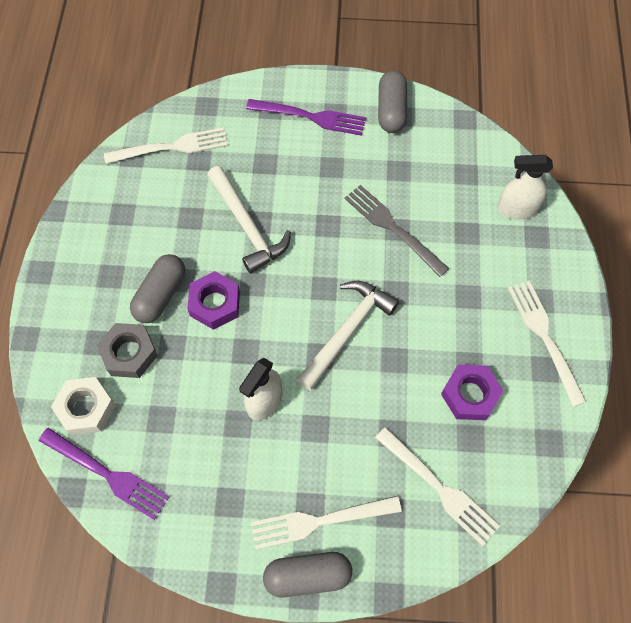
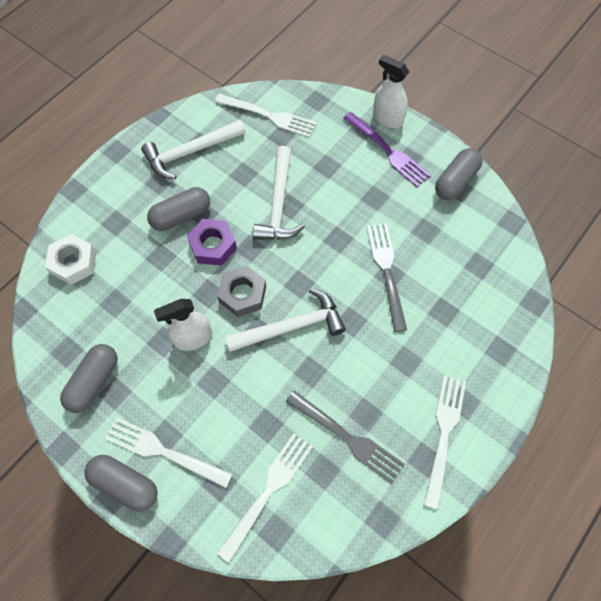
camera: 35 degrees right, 0 degrees up
(107, 474) = (52, 316): purple fork -> none
(119, 228) = (189, 152): none -> white hammer
(129, 353) = (129, 243): grey nut -> grey nut (242, 294)
(201, 506) = (94, 382): none -> grey capsule
(439, 488) = (268, 491): white fork -> white fork turned 135 degrees counterclockwise
(470, 395) = (347, 438): purple nut -> grey fork
(516, 209) = (500, 318): white spray bottle -> white spray bottle (387, 118)

